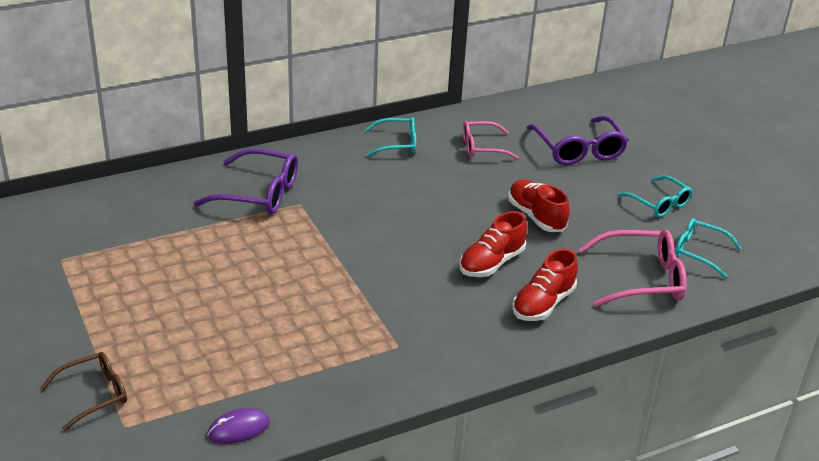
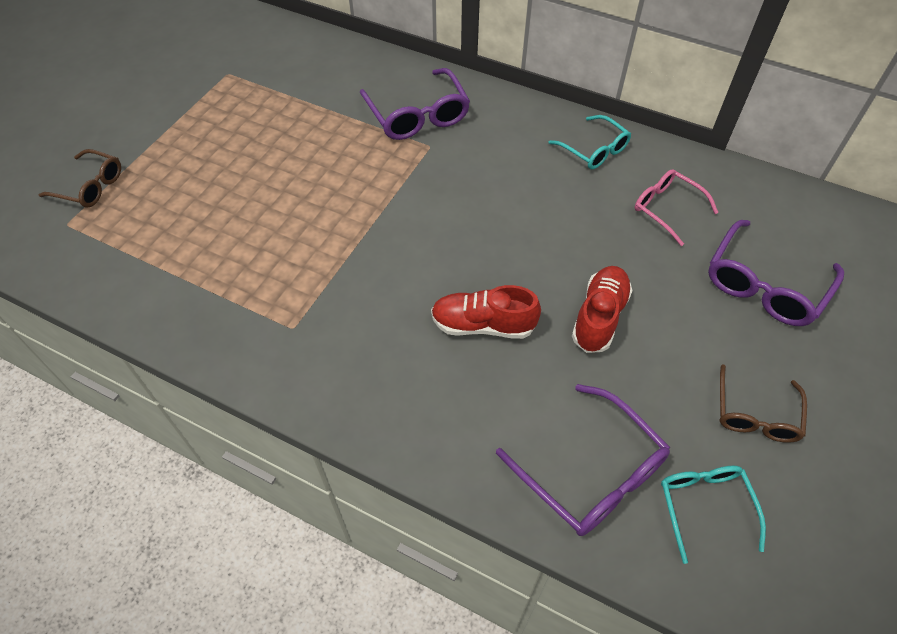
camera: 55 degrees right, 20 degrees up
(238, 429) = (107, 289): purple mouse -> none
(543, 304) = (458, 404): red shoe -> none
(641, 279) = (590, 472): pink glasses -> purple glasses
(659, 203) = (755, 414): turquoise glasses -> brown glasses

